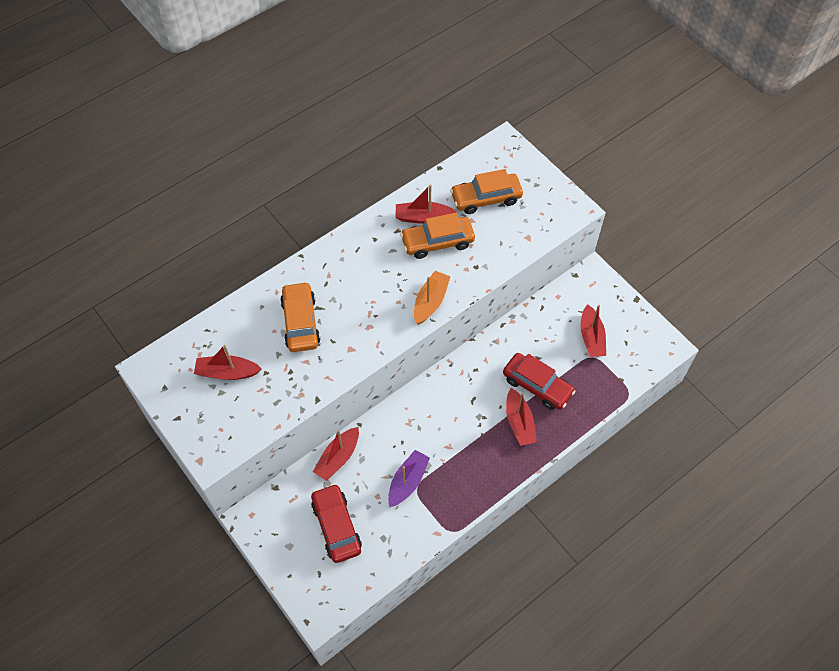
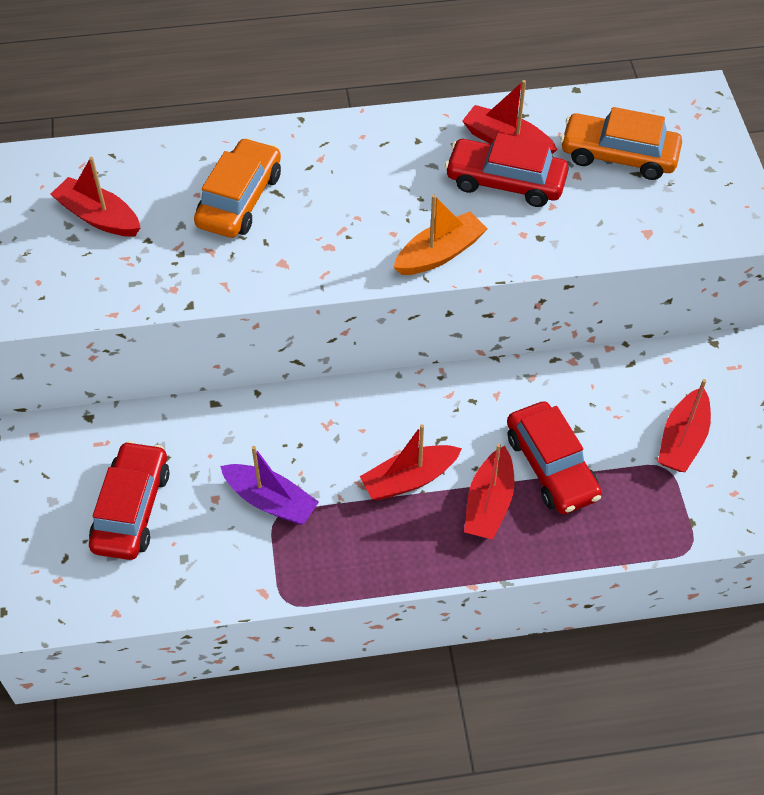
camera: 30 degrees right, 5 degrees down
(338, 458) = (197, 421): red boat -> red boat (409, 479)
(408, 481) = (271, 501): purple boat -> purple boat turned 60 degrees clockwise
(437, 242) = (505, 182): orange car -> red car

